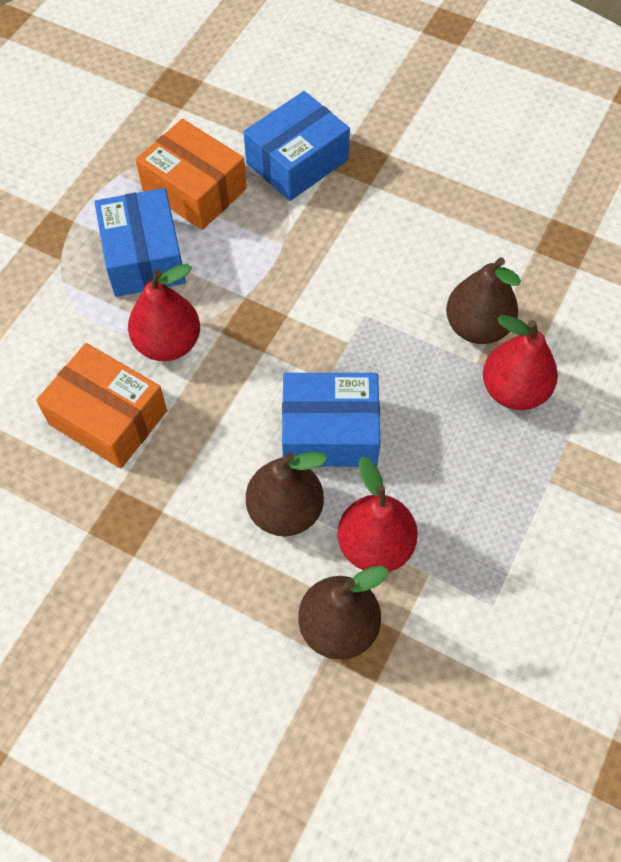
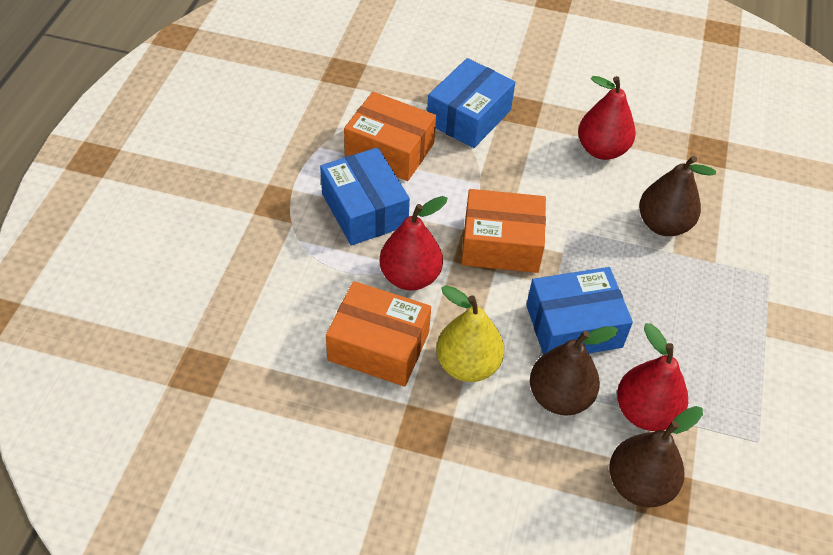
camera: 15 degrees left, 10 degrees down
(197, 456) = (467, 365): none -> yellow pear
(281, 321) = (501, 244): none -> orange box
(514, 390) = (711, 269): red pear -> red pear (602, 150)

